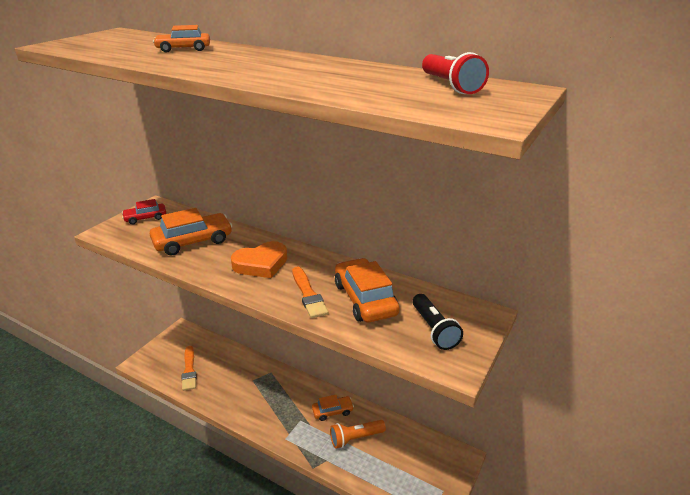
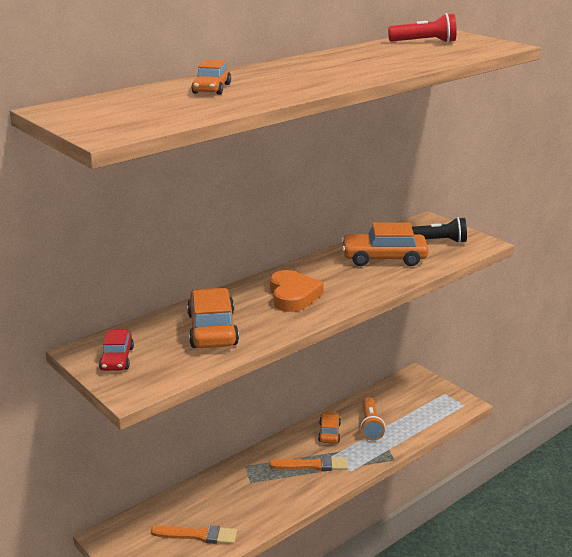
camera: 70 degrees left, 5 degrees down
(308, 294) = (362, 280): orange brush -> orange brush (312, 465)

